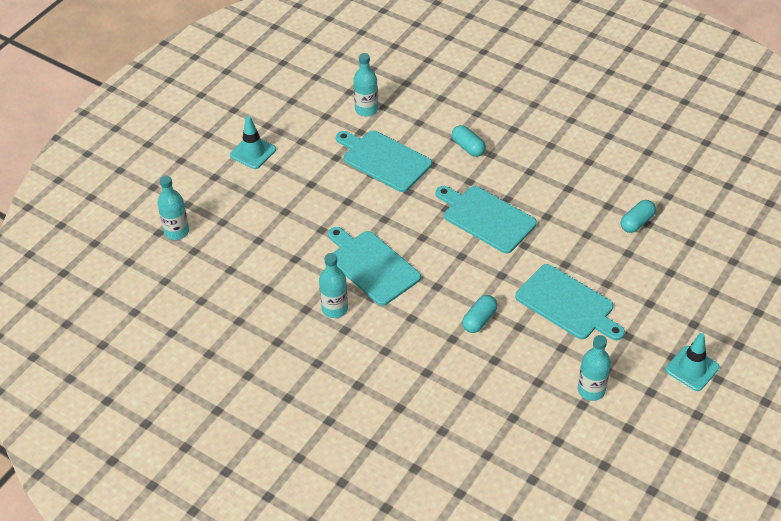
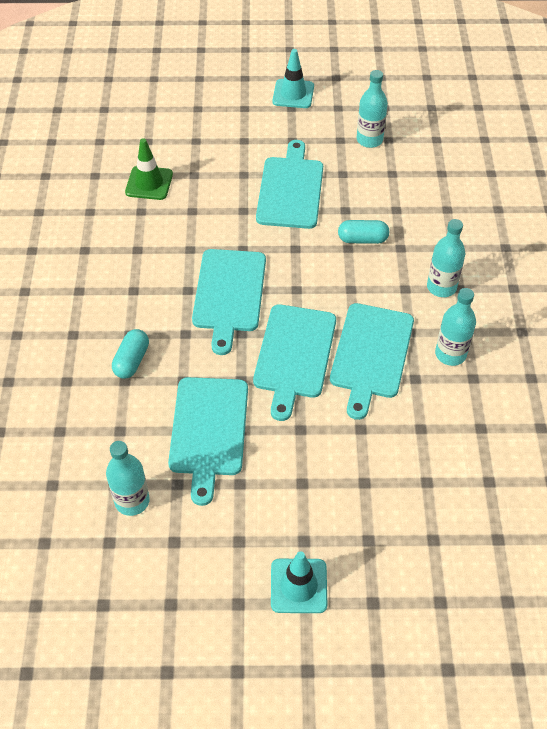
camera: 125 degrees left, 5 degrees up
(176, 232) = (489, 580): turquoise bottle -> turquoise bottle (441, 287)
(405, 226) = (294, 355): none -> turquoise cutting board
(636, 222) = (149, 183): turquoise capsule -> green traffic cone

